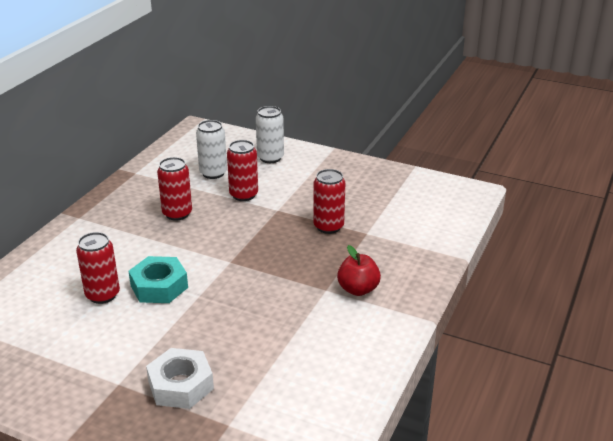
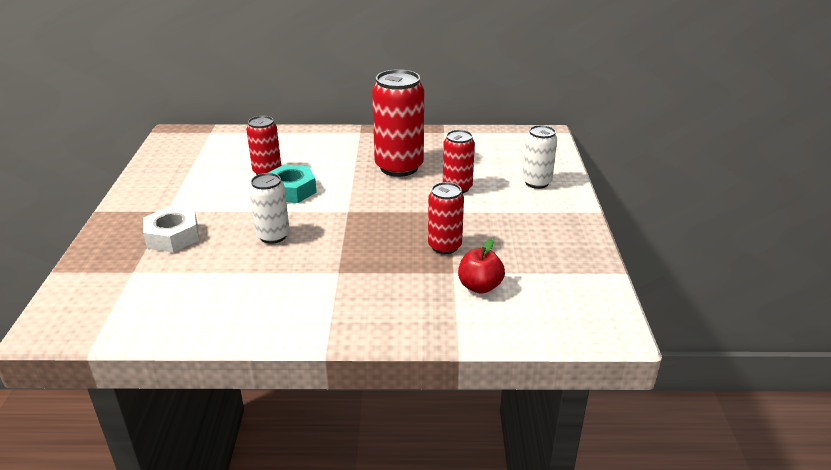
camera: 65 degrees right, 0 degrees up
(177, 214) = (399, 167): red can -> red can, size x1.71
(213, 173) = (478, 163): white can -> white can (273, 236)
(358, 289) = (349, 290): red apple -> red apple (480, 286)

